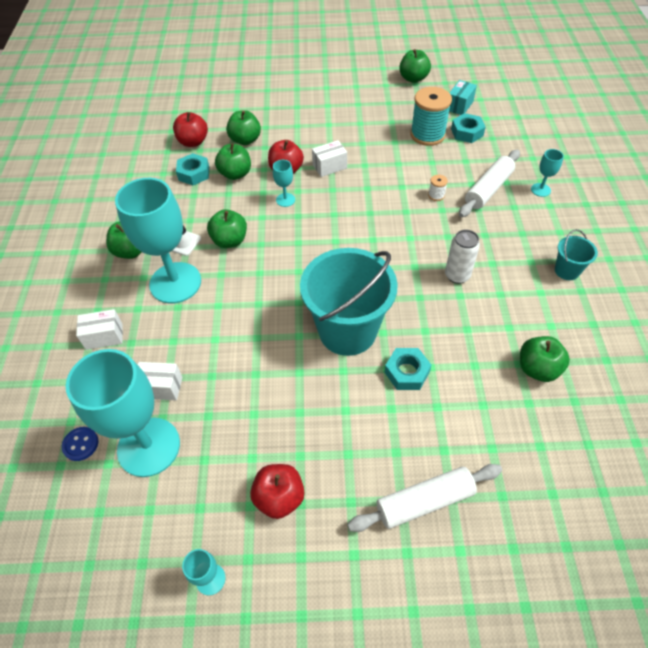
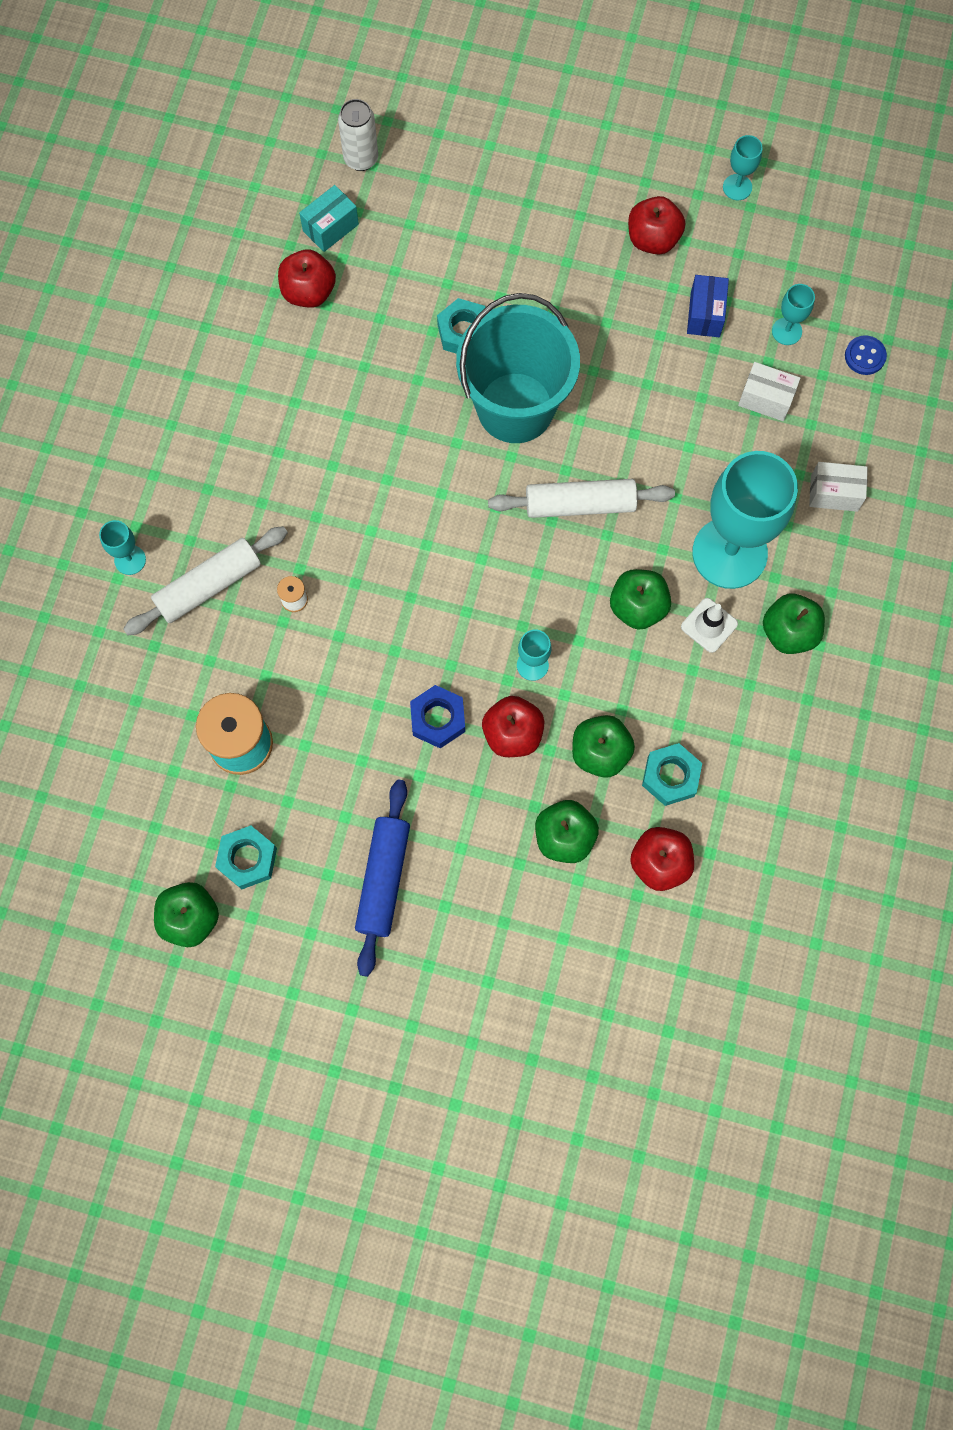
camera: 165 degrees left, 20 degrees up
(149, 447) = (786, 331): turquoise goblet -> turquoise goblet, size x0.42
(220, 441) = (705, 314): none -> blue box
(329, 166) = (438, 719): white box -> blue nut
(330, 108) = (383, 879): none -> blue rolling pin
(424, 501) = (505, 194): white rolling pin -> white rolling pin (580, 504)
(457, 275) = (336, 446): white can -> white can (361, 159)
(459, 106) = (146, 804): turquoise box -> turquoise box (330, 227)
(467, 132) = (171, 727): turquoise nut -> turquoise nut (247, 859)
(537, 369) = (308, 292): green apple -> red apple
(567, 270) = (186, 409): turquoise bucket -> none

